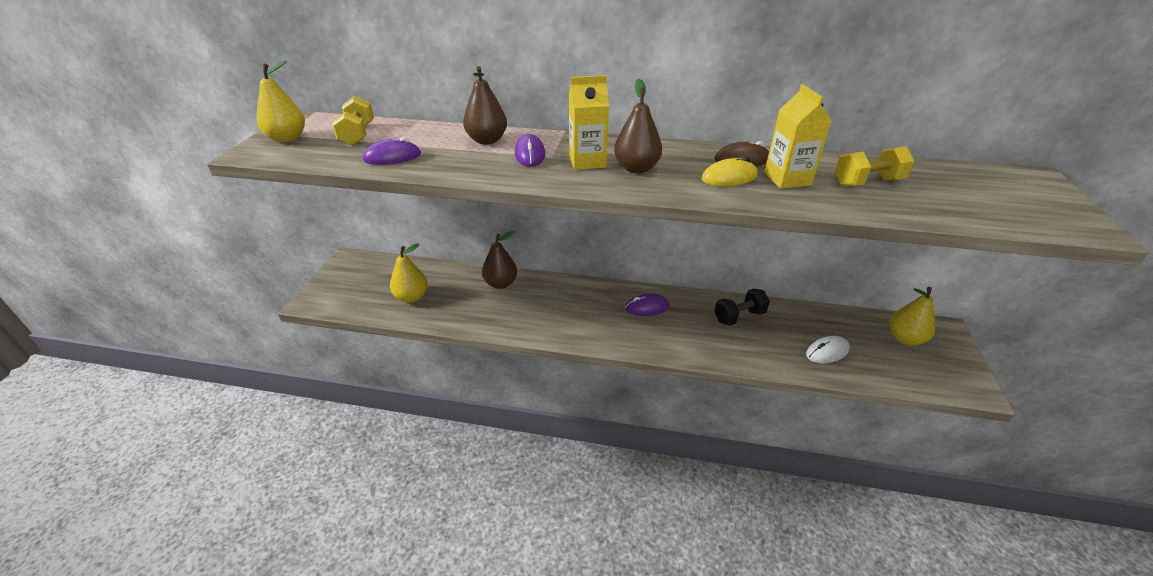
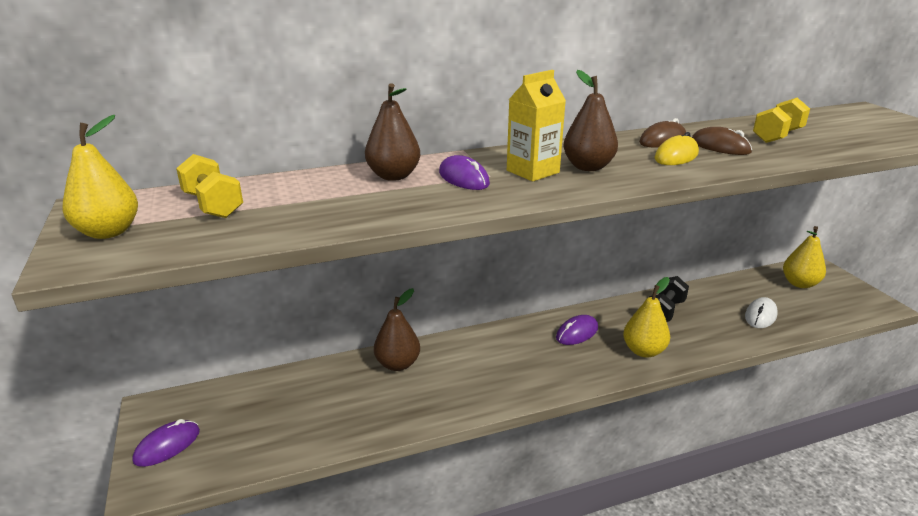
camera: 30 degrees left, 10 degrees down
(392, 157) = (304, 217): purple mouse -> purple mouse (167, 446)
(412, 297) = (297, 420): yellow pear -> yellow pear (643, 351)
(787, 179) = (720, 147): yellow carton -> brown mouse

